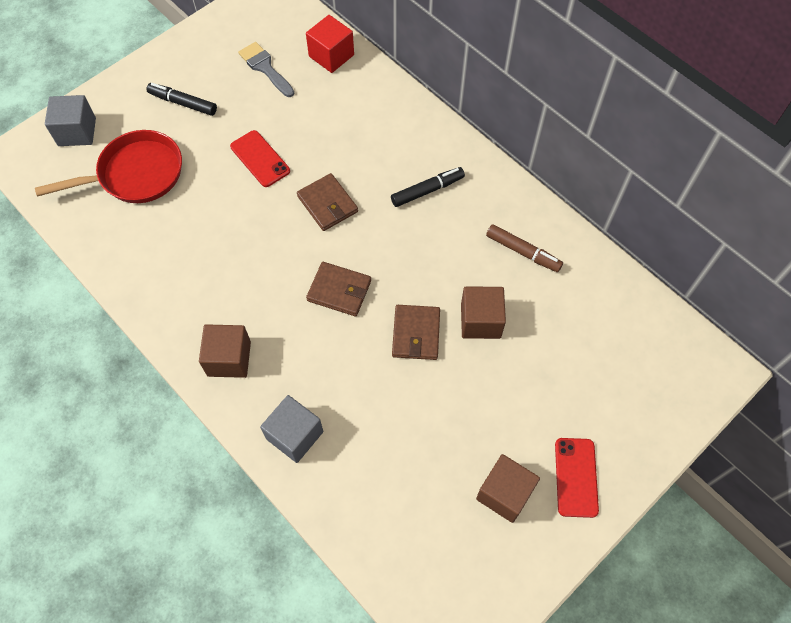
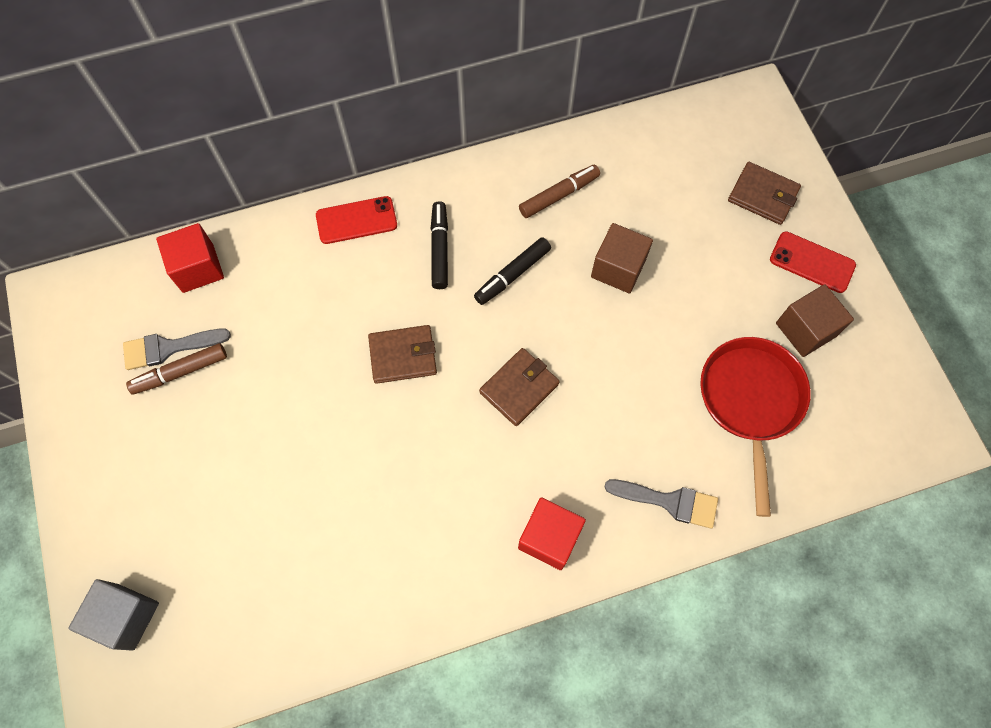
camera: 65 degrees left, 5 degrees up
(136, 174) = (239, 561): red pan -> red pan (750, 401)
(183, 103) = (162, 464): black marker -> black marker (512, 274)
(229, 359) = (549, 538): brown cube -> red cube
(251, 82) = (180, 372): none -> brown marker
(260, 159) = (300, 405): red phone -> red phone (356, 220)
(294, 435) = (669, 501): grey cube -> grey brush
(416, 334) = (605, 334): brown wallet -> brown wallet (762, 195)

